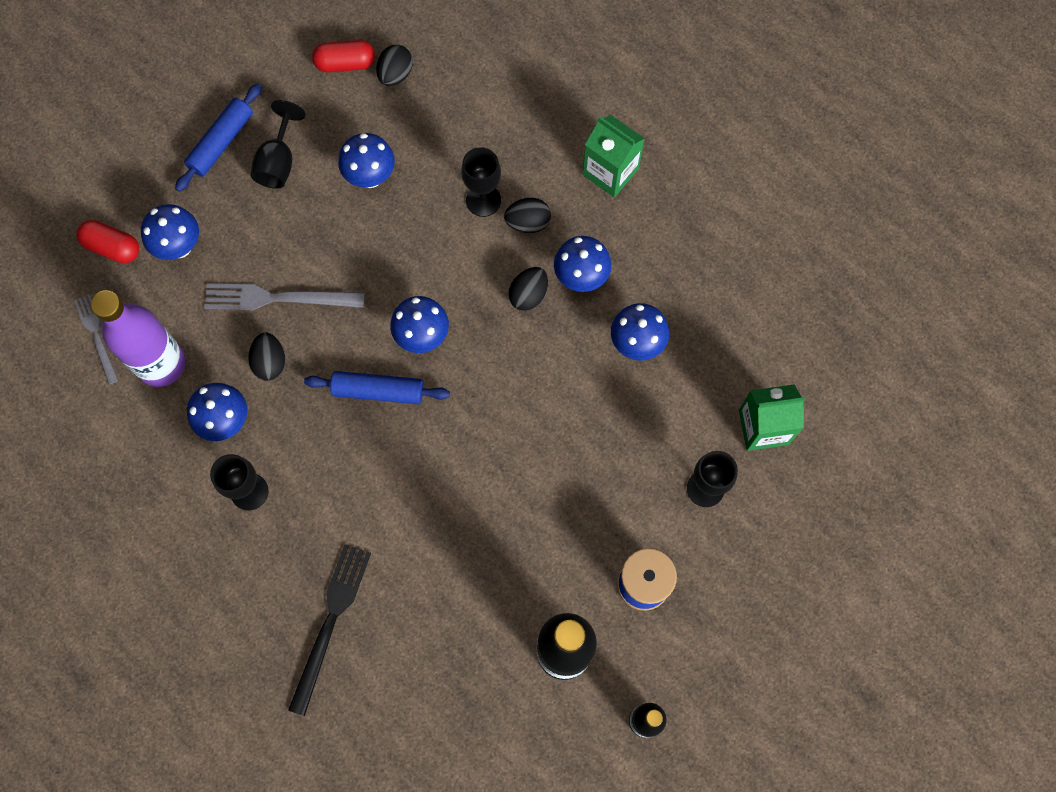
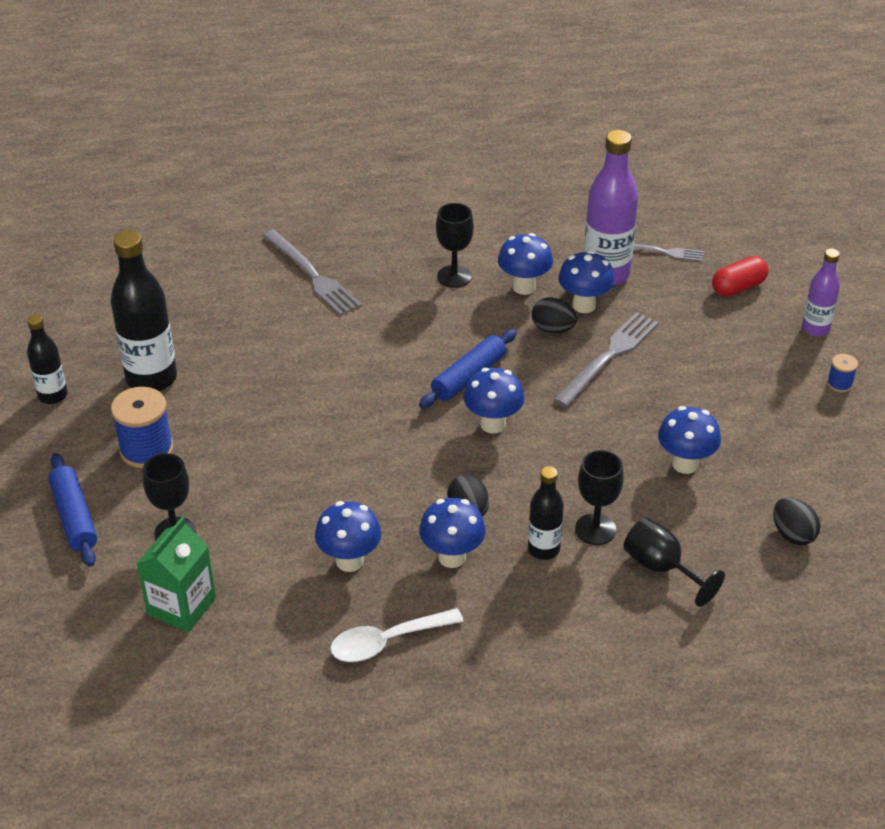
camera: 125 degrees right, 30 degrees down
(135, 163) = (815, 329): none -> purple bottle
(179, 247) = (708, 322): blue mushroom -> blue mushroom (584, 305)
(199, 116) = (839, 384): none -> blue spool
(221, 142) = (799, 386): blue rolling pin -> blue rolling pin (74, 517)
(278, 162) = (749, 412): black goblet -> black goblet (661, 568)
(330, 622) = (312, 275): black fork -> grey fork
(345, 64) = (832, 504): red capsule -> none
(528, 223) = (543, 549): black egg -> black bottle
(610, 172) = (547, 643): green carton -> none
(686, 270) = (387, 642): none -> white spoon

